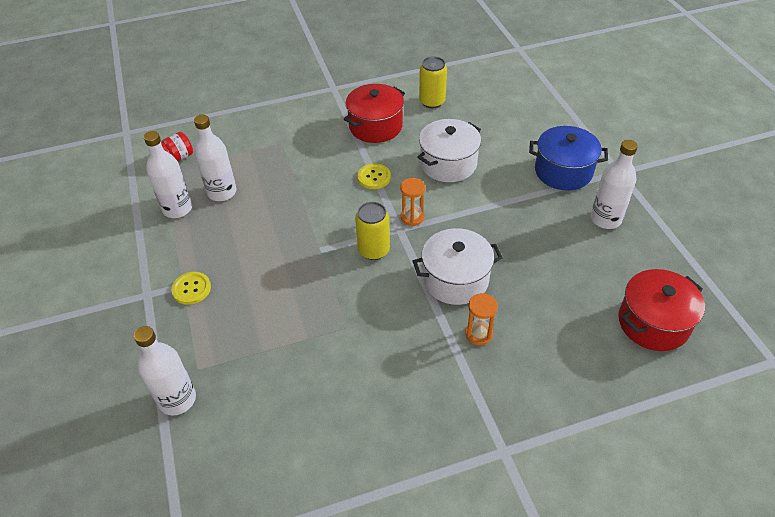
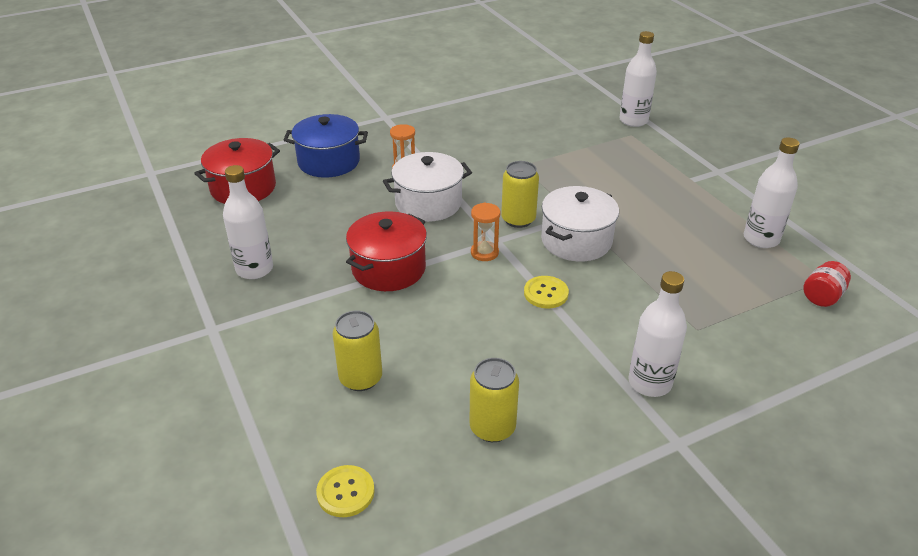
camera: 170 degrees right, 10 degrees down
(191, 289) = (680, 177): yellow button -> yellow button (345, 492)
(222, 192) = (725, 260): white bottle -> white bottle (649, 383)
(375, 126) = (572, 370): red pot -> red pot (388, 269)
(448, 164) = (450, 320): white pot -> white pot (576, 241)
(509, 132) = (360, 378): none -> yellow can
(563, 171) = (291, 323): blue pot -> blue pot (329, 162)

